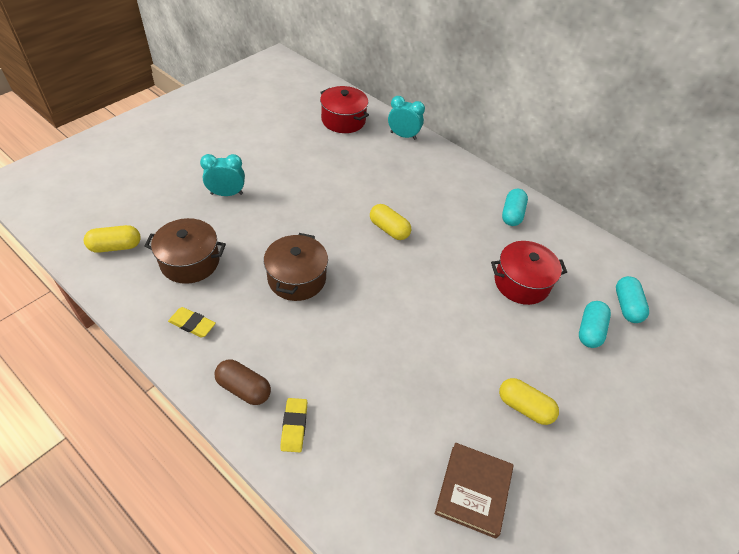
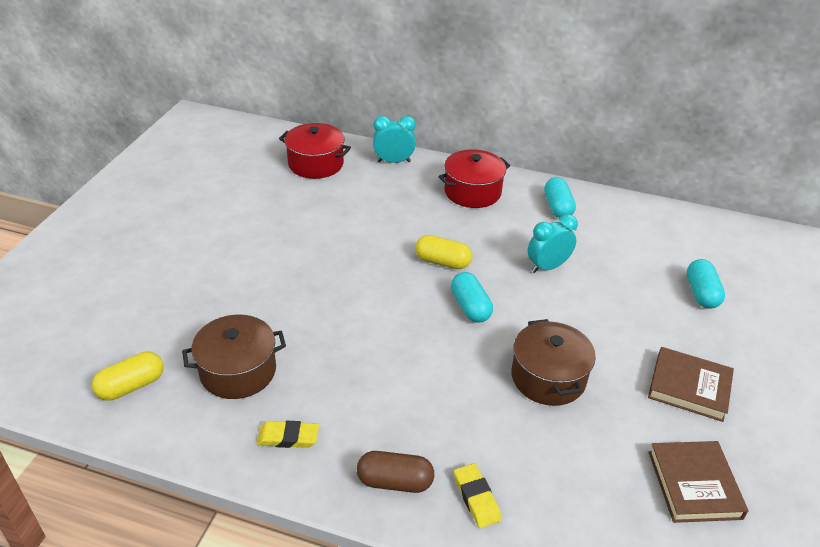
camera: 20 degrees left, 10 degrees down
(227, 194) = (231, 283): turquoise clock -> turquoise clock (547, 267)
(297, 278) = (376, 346): brown pot -> brown pot (548, 377)
(521, 282) = (610, 270): red pot -> red pot (472, 192)
(524, 407) = (689, 387): yellow capsule -> brown book
(626, 306) = (719, 259): turquoise capsule -> turquoise capsule (470, 307)

